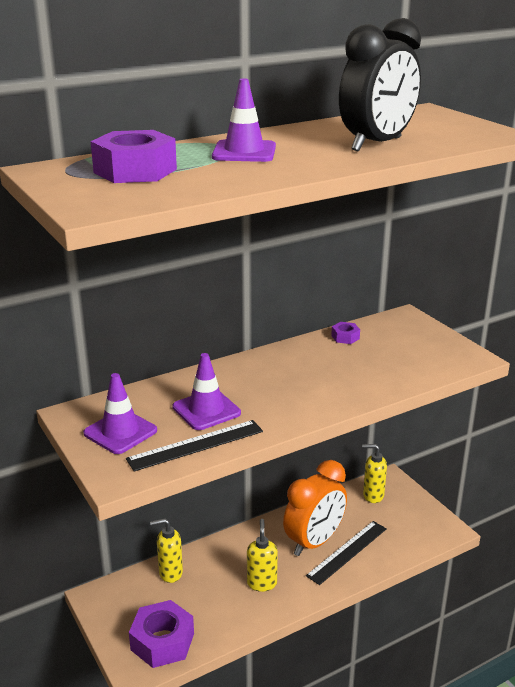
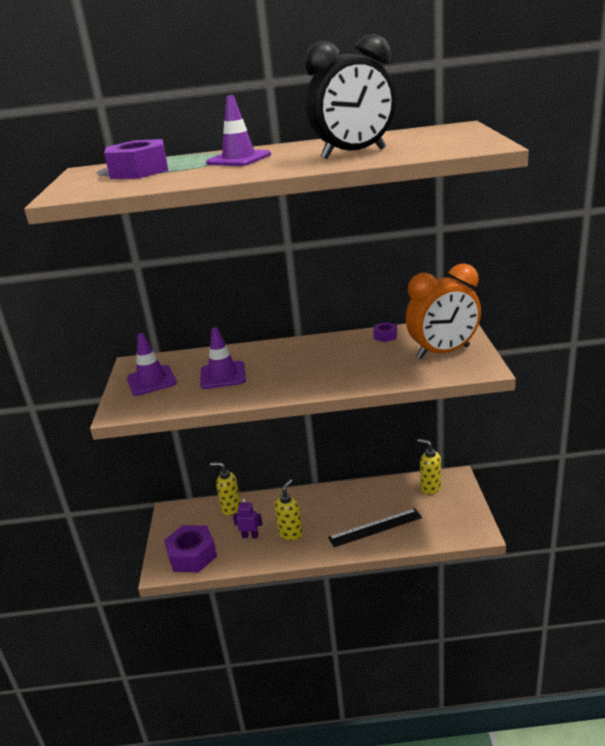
camera: 30 degrees right, 0 degrees up
(196, 445) = (190, 399): black ruler -> none
(217, 599) = (250, 536): none -> purple robot
(314, 542) = (354, 513): orange clock -> orange clock (443, 352)

